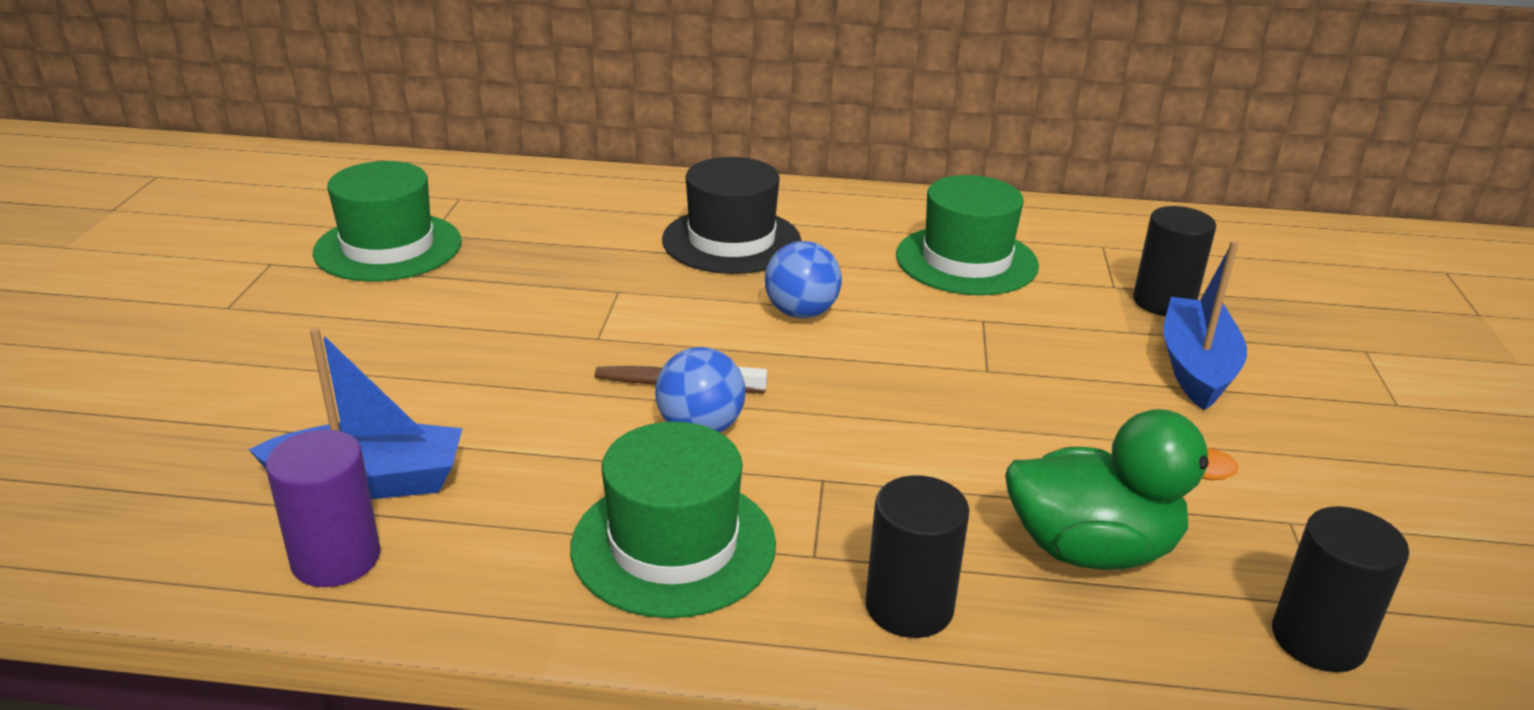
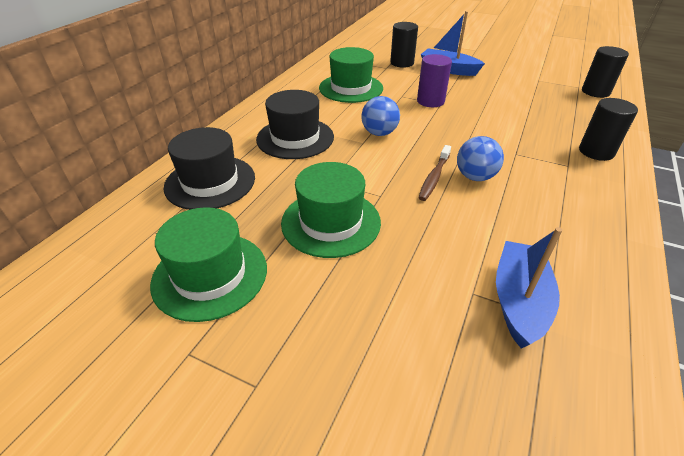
camera: 70 degrees left, 10 degrees up
(336, 558) = (595, 319): purple cylinder -> purple cylinder (430, 101)
(575, 205) = (210, 182): none -> black hat
(673, 545) = (566, 198): green hat -> green hat (331, 222)
(1092, 549) = (557, 112): green duck -> none

